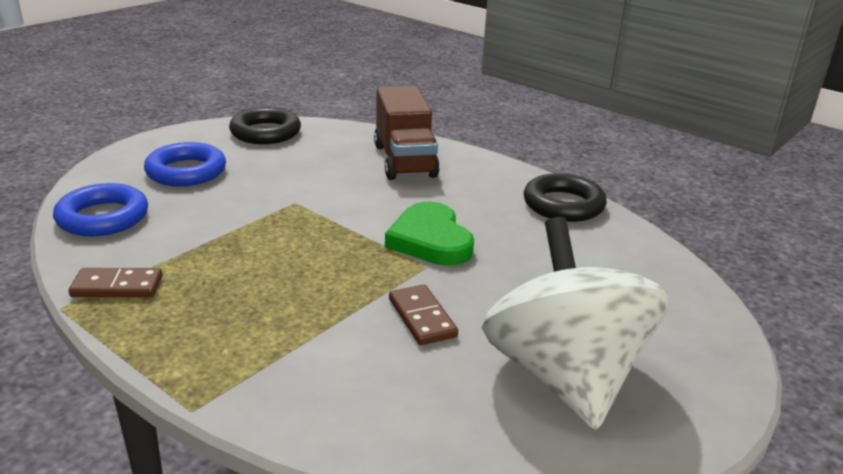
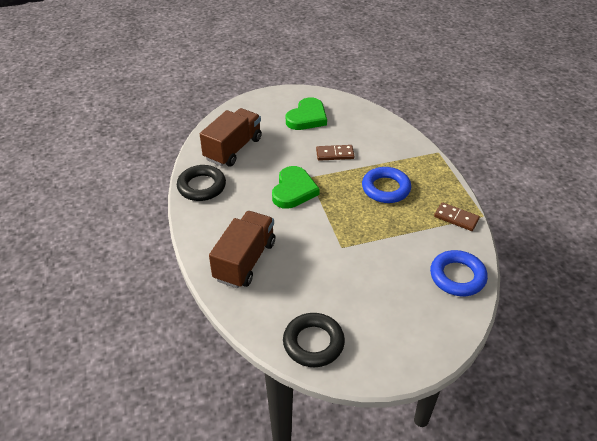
camera: 145 degrees left, 15 degrees up
(186, 171) = (394, 308): blue ring -> blue ring (386, 188)
(422, 318) = (335, 154): brown domino -> brown domino turned 75 degrees clockwise
(564, 376) = (307, 117): white spinning top -> green heart
(603, 263) = (233, 149): none -> brown truck

